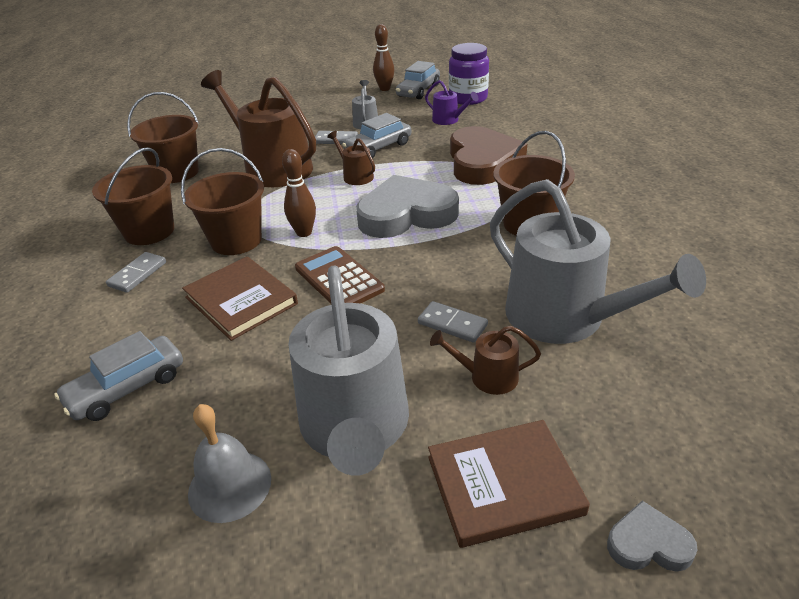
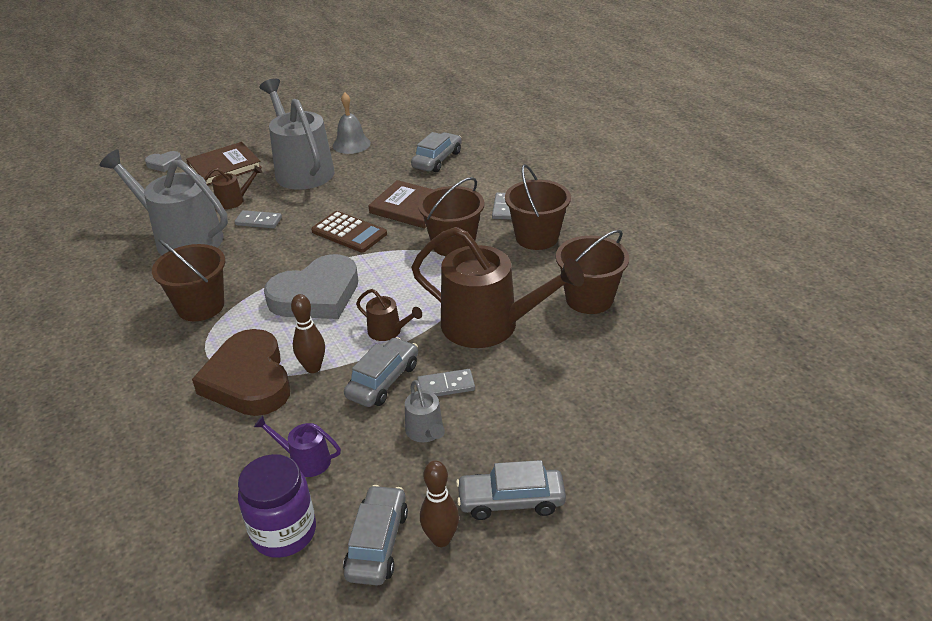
camera: 160 degrees right, 0 degrees up
(304, 232) = (400, 261): brown bowling pin -> brown bowling pin (313, 368)
(339, 95) = (511, 501): none -> grey car

